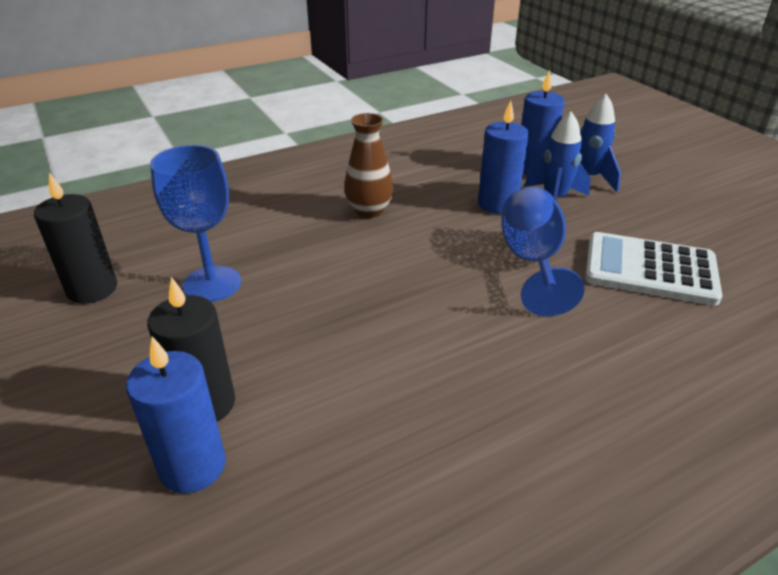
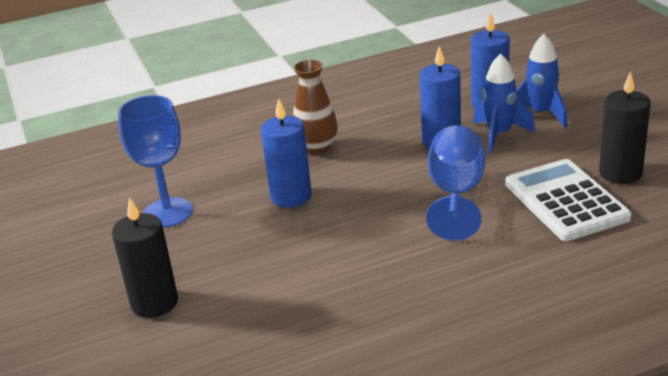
camera: 10 degrees right, 5 degrees down
(92, 289) = (68, 216): black candle -> black candle (620, 173)
(193, 466) = (142, 343): blue candle -> blue candle (291, 196)
(650, 269) = (565, 201): white calculator -> white calculator turned 45 degrees clockwise

